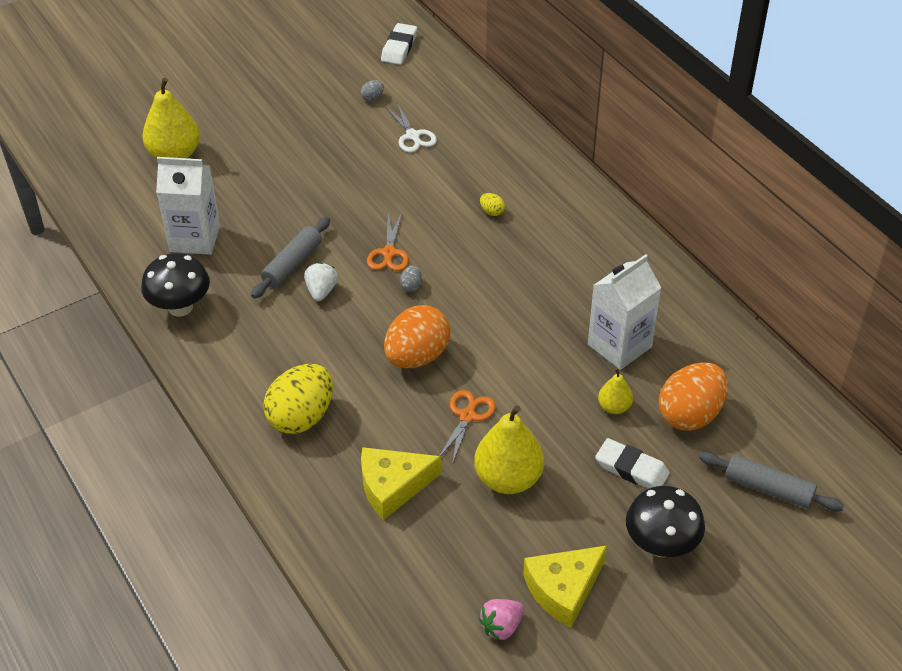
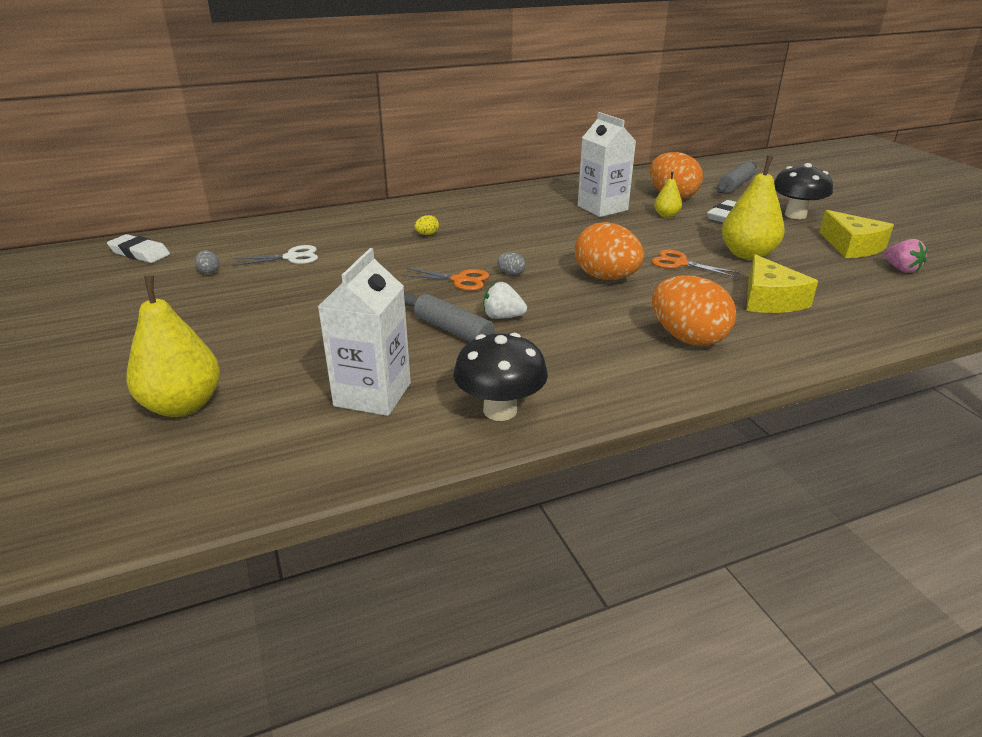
camera: 80 degrees left, 15 degrees down
(301, 417) = (687, 338): yellow egg -> orange egg

